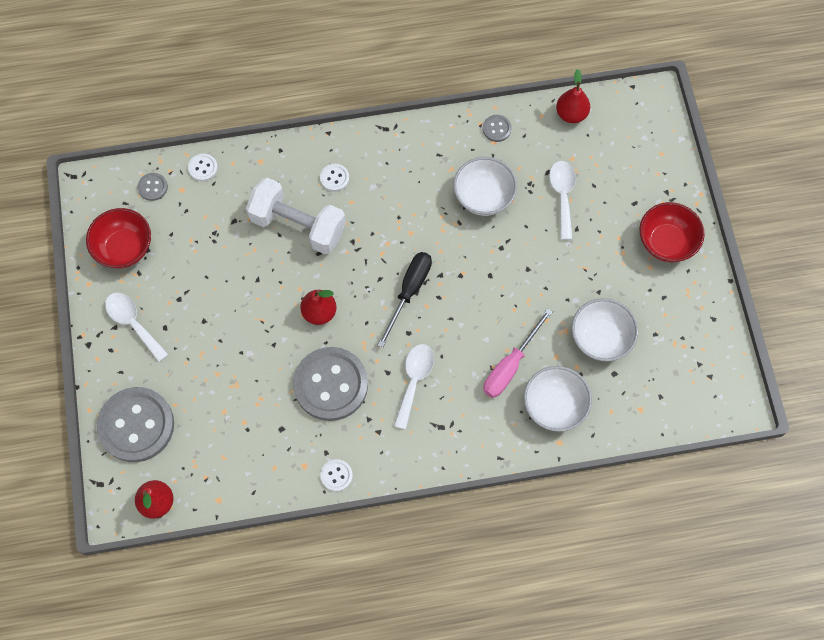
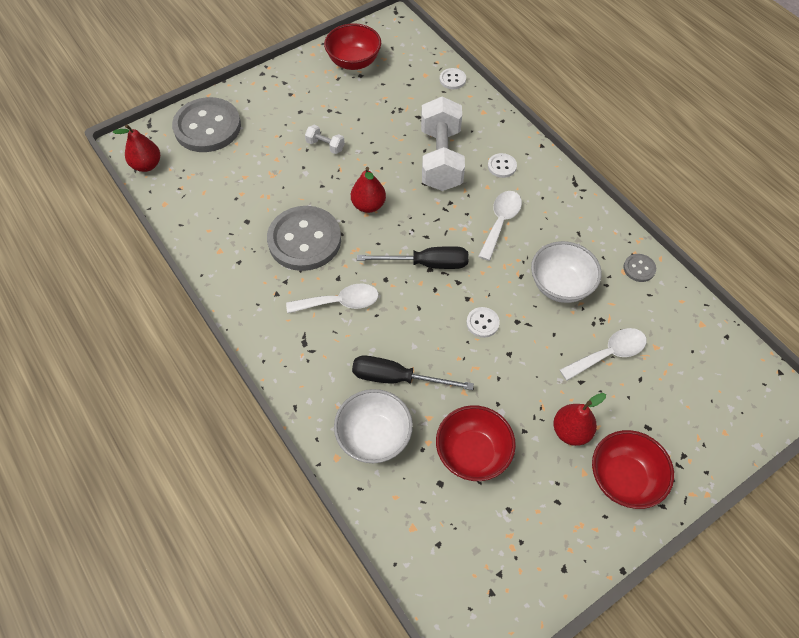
camera: 65 degrees right, 10 degrees down
(133, 323) = (293, 91): white spoon -> white spoon (500, 222)
(153, 187) = (416, 57): grey button -> none
(225, 321) = (325, 146): none -> white dumbbell
(336, 475) = (220, 278): white button -> white button (482, 323)
(510, 365) = (397, 378): pink screwdriver -> black screwdriver
(571, 114) = (704, 327): red pear -> red pear (571, 431)
(600, 338) = (472, 453): white bowl -> red bowl

